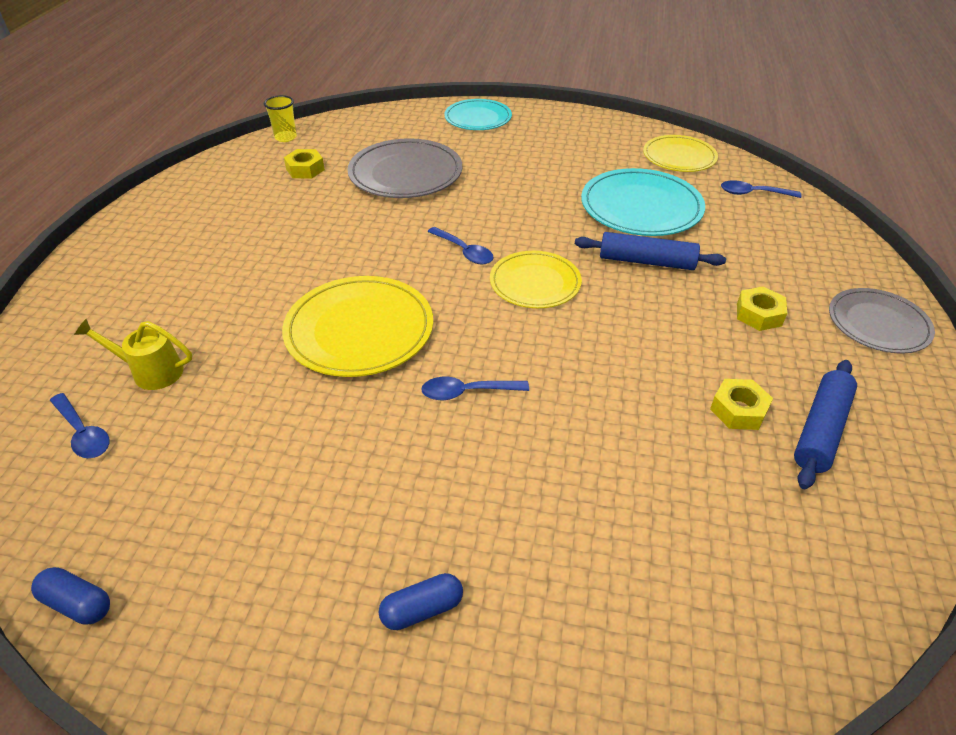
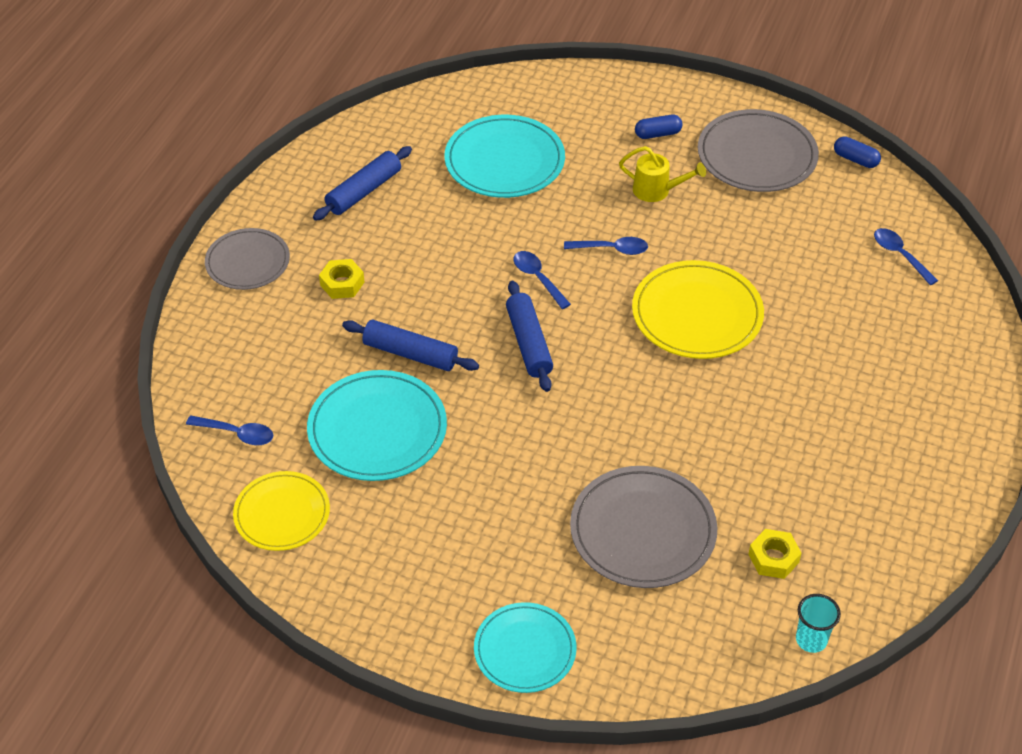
camera: 170 degrees left, 5 degrees up
(151, 371) = (868, 298): yellow watering can -> yellow watering can (657, 191)
(251, 585) = (757, 155): none -> grey plate
(285, 137) = (811, 640): yellow cup -> turquoise cup
(464, 251) = (590, 391): blue spoon -> blue spoon (538, 278)
(535, 283) = (529, 343): yellow plate -> blue rolling pin
(656, 510) = (504, 161): none -> turquoise plate
(738, 410) = (413, 211): yellow nut -> none

